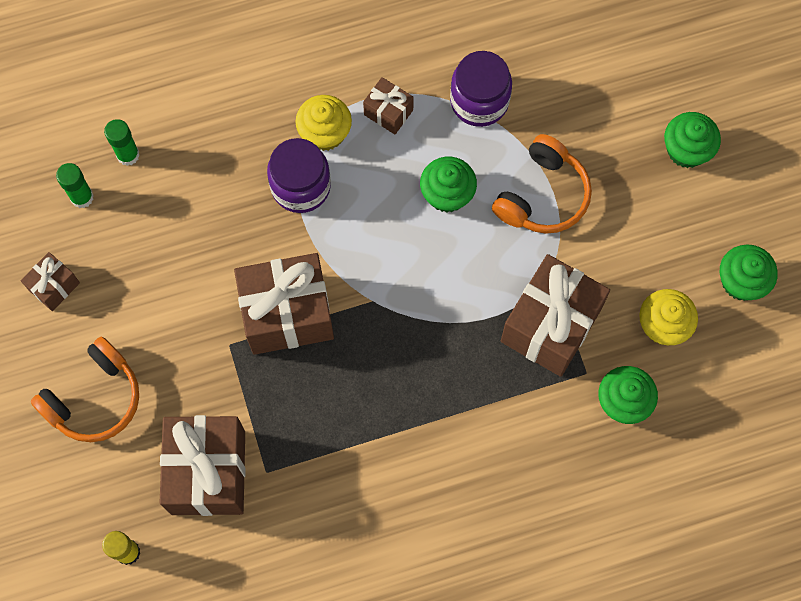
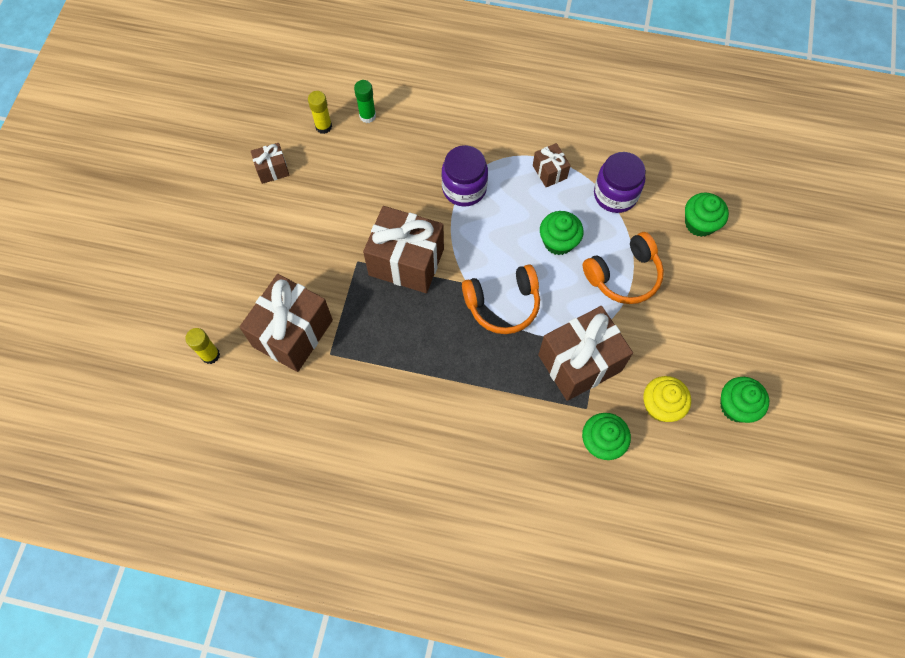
camera: 30 degrees right, 5 degrees down
(82, 197) = (323, 126): green glue stick -> yellow glue stick
(94, 398) = (252, 249): orange headphones -> orange headphones (503, 304)
(325, 133) = (500, 164): yellow cupcake -> none
(686, 150) = (745, 297): green cupcake -> green cupcake (699, 223)

